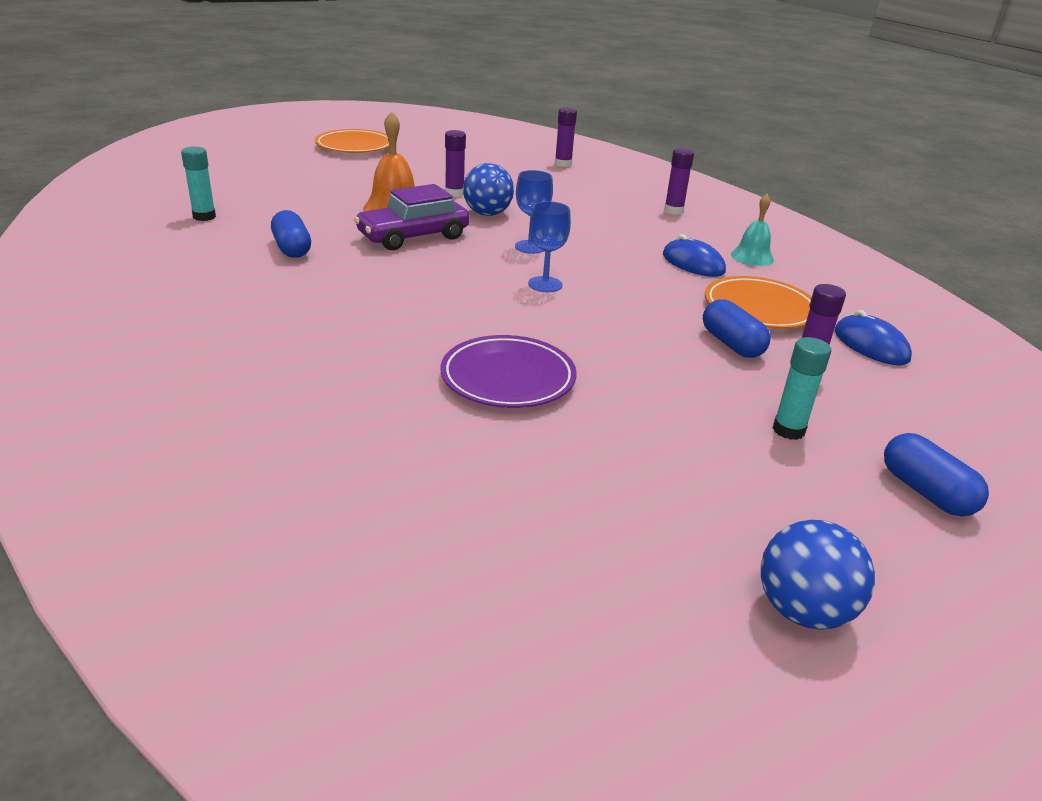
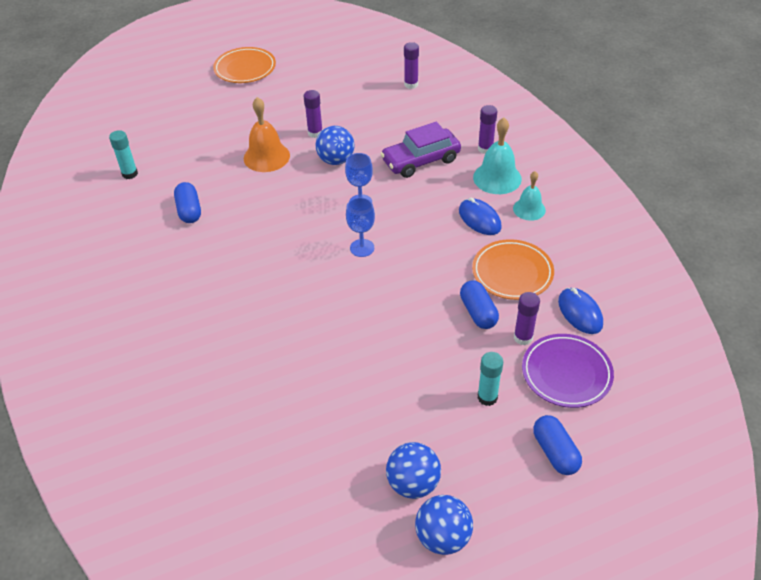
camera: 10 degrees right, 15 degrees up
(413, 236) = (276, 193): purple car -> purple car (421, 160)
(508, 378) = (317, 348): purple plate -> purple plate (566, 373)
(699, 232) = (497, 178): none -> turquoise bell
(719, 536) = (413, 483): none -> blue ball

